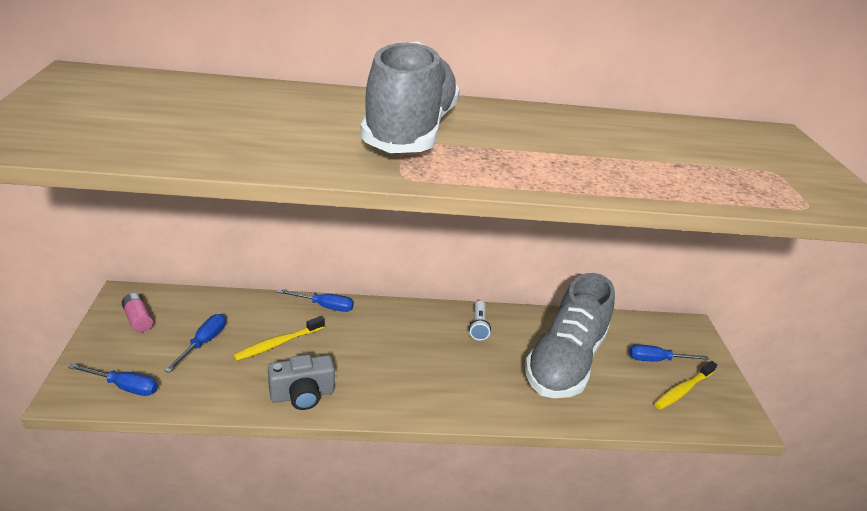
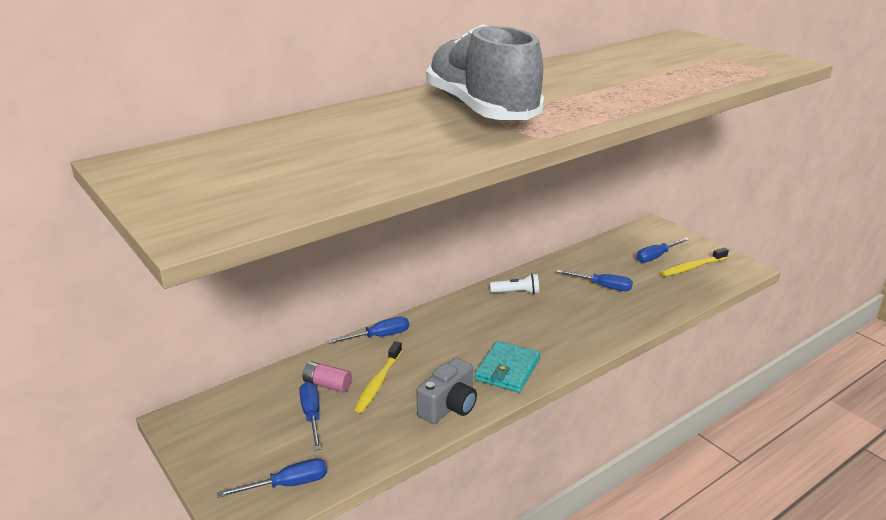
camera: 30 degrees left, 5 degrees down
(138, 319) = (221, 430): pink battery -> pink battery (327, 385)
(386, 390) = (507, 369): none -> turquoise wallet
(478, 326) = (517, 292): white flashlight -> white flashlight turned 60 degrees counterclockwise
(564, 361) = (603, 286): grey shoe -> blue screwdriver
(683, 389) = (692, 267): yellow toothbrush -> yellow toothbrush turned 45 degrees clockwise

